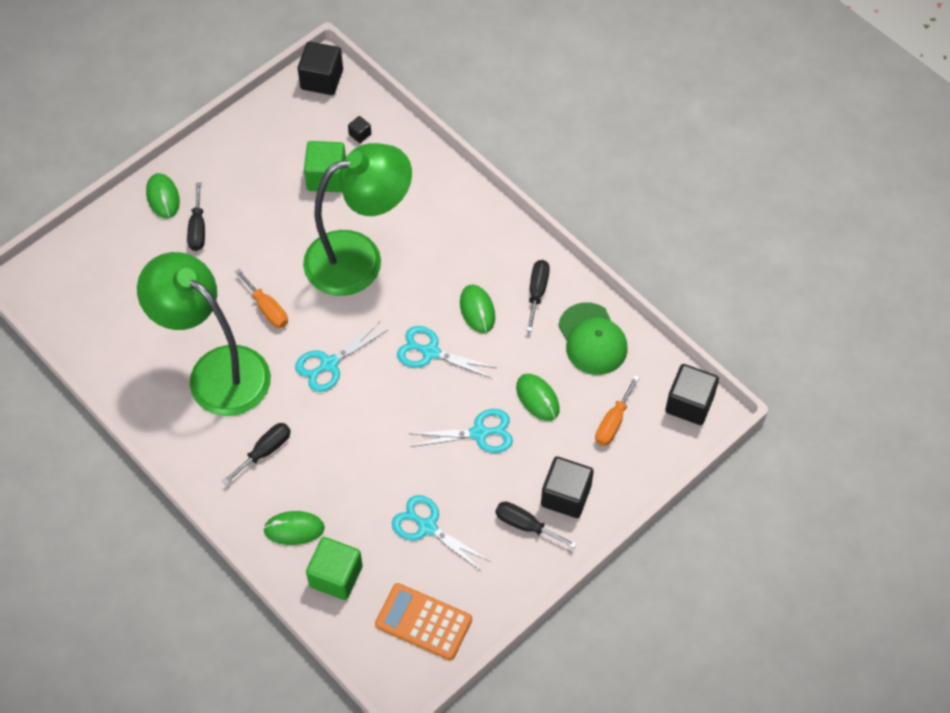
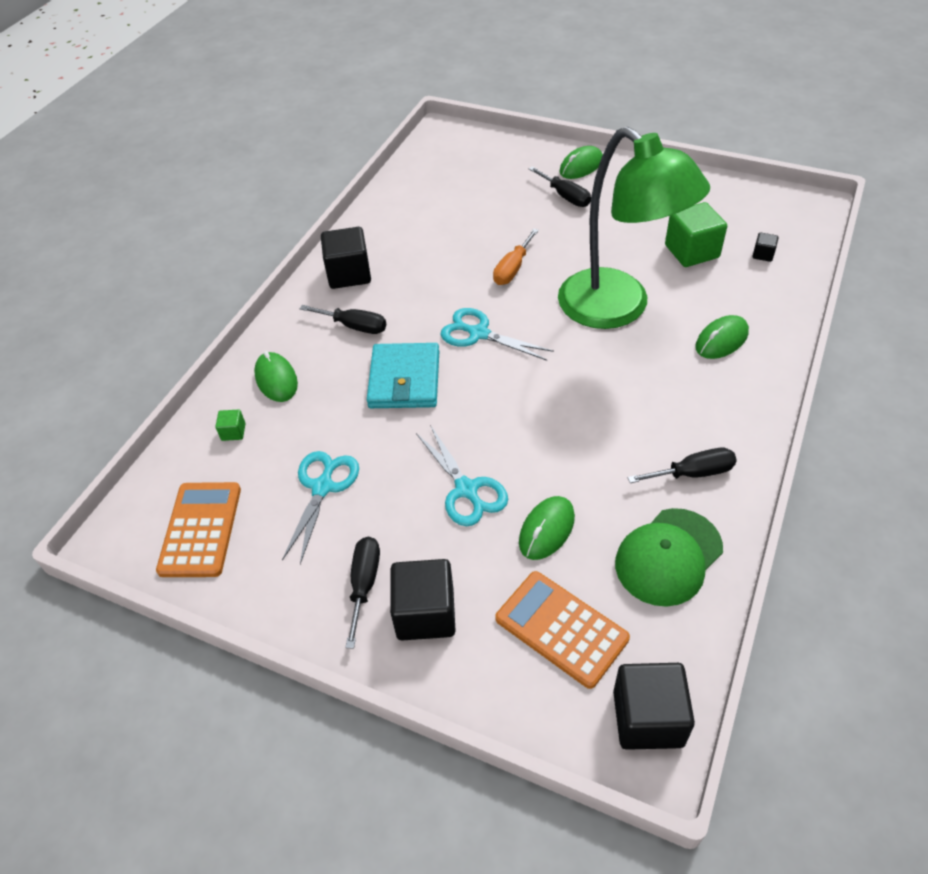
camera: 70 degrees right, 10 degrees down
(198, 229) = (565, 196): black screwdriver -> black screwdriver turned 105 degrees counterclockwise
(216, 371) = (424, 262): green lamp -> none
(322, 79) = (799, 207): black cube -> black cube (349, 274)
(336, 576) = (233, 432): green cube -> green cube, size x0.46
(349, 435) = (404, 379): none -> turquoise wallet
(430, 352) = (544, 406): turquoise scissors -> none
(477, 310) = (626, 426): green mouse -> green mouse (721, 340)
(613, 422) = (561, 628): orange screwdriver -> orange calculator

